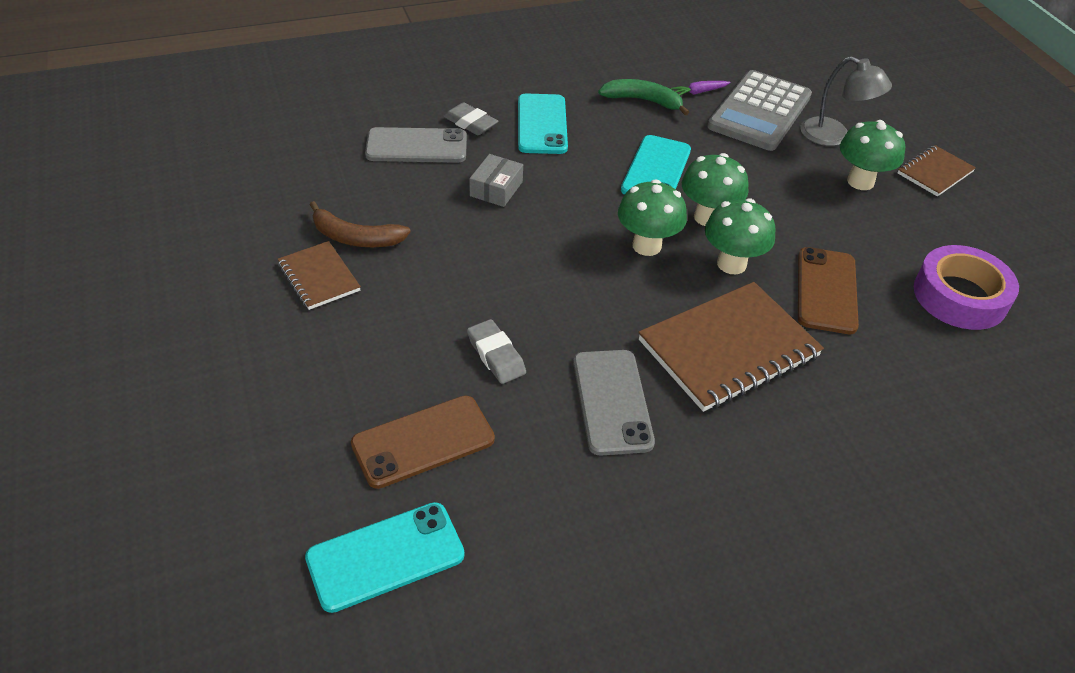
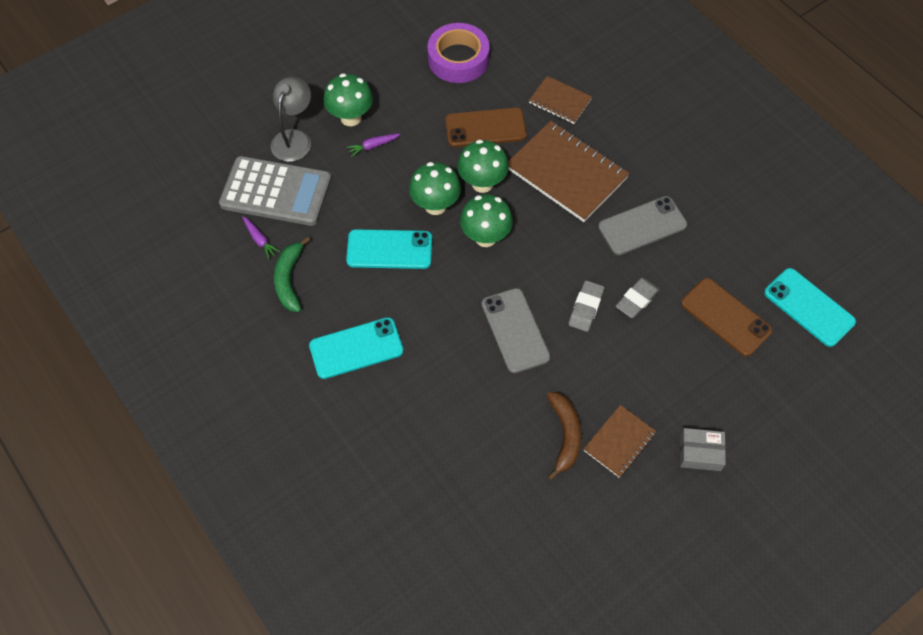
camera: 105 degrees left, 15 degrees up
(416, 146) = (428, 437): grey phone -> grey phone (515, 330)
(470, 123) = (376, 406): grey eraser -> grey eraser (585, 308)
(496, 189) = (461, 355): grey box -> grey box (700, 453)
(812, 189) = (373, 146): none -> purple carrot
(934, 173) = (321, 75): brown notebook -> brown notebook (560, 101)

